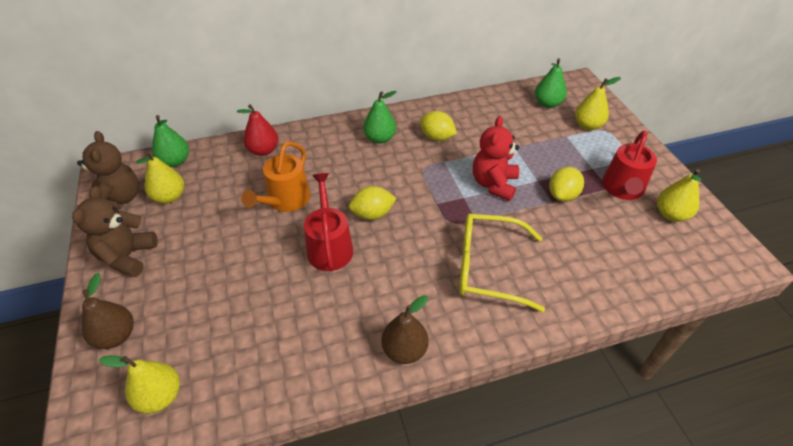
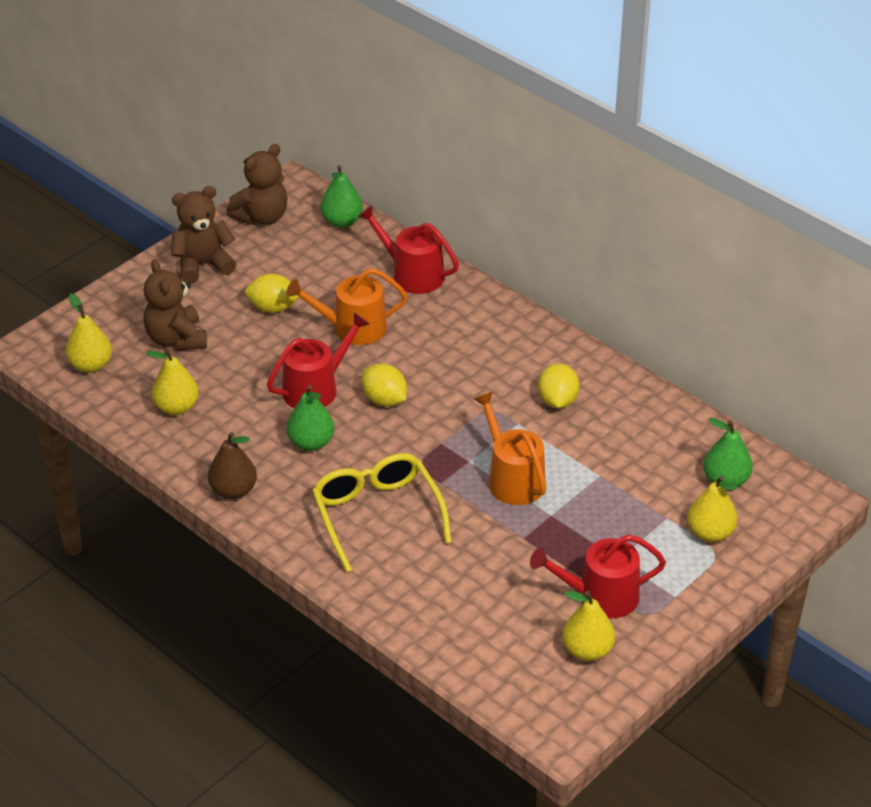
camera: 60 degrees right, 5 degrees down
(116, 336) = (123, 308): brown pear -> none
(170, 197) = (292, 247): yellow pear -> yellow pear (176, 407)
(193, 312) = (176, 339): none -> brown teddy bear
(263, 150) = (412, 274): red pear -> red watering can
(380, 138) = (512, 354): green pear -> green pear (311, 442)
(494, 184) = (512, 479): red teddy bear -> orange watering can
(562, 195) = (542, 544): yellow lemon -> yellow lemon (273, 308)

